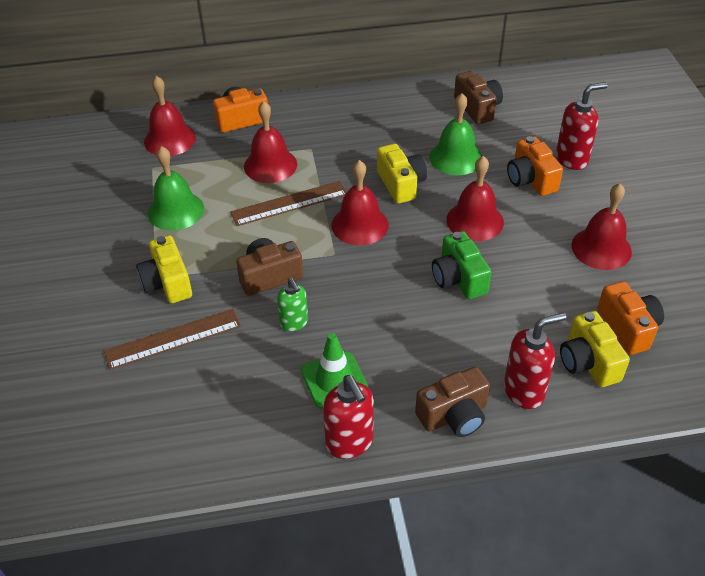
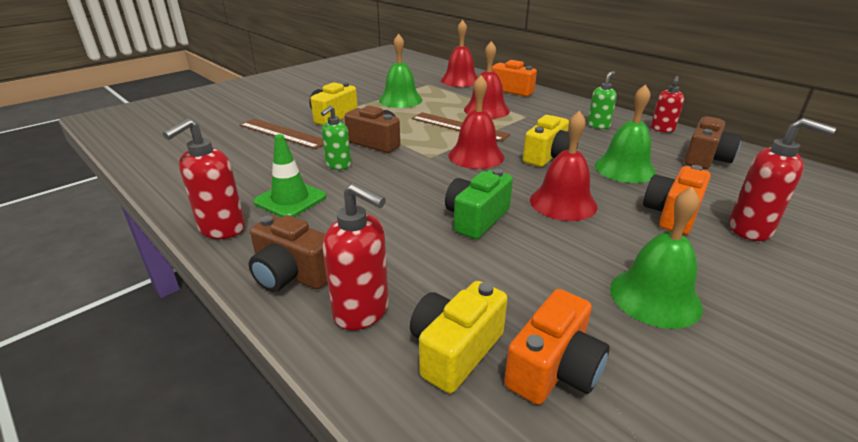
camera: 55 degrees right, 15 degrees down
(373, 120) = (598, 125): none -> green soap dispenser
(414, 92) = (662, 129): none -> red soap dispenser
(601, 248) = (655, 297): red bell -> green bell

